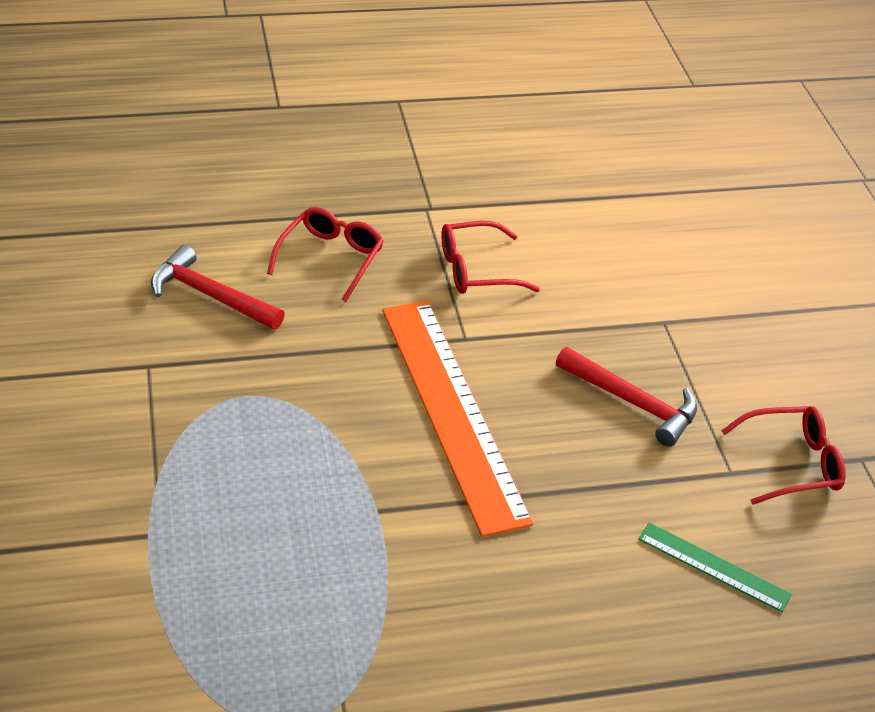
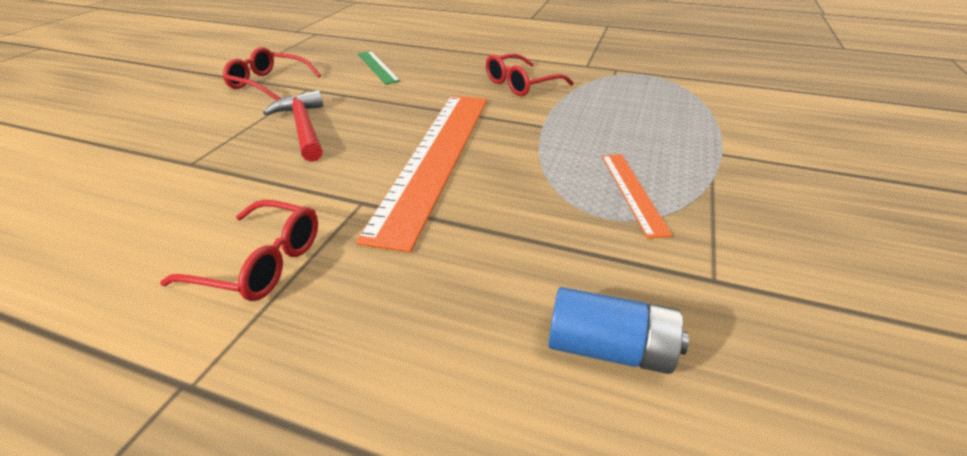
camera: 145 degrees left, 5 degrees down
(211, 296) = (609, 348): red hammer -> blue battery
(234, 434) = (632, 192): none -> orange ruler
(330, 258) = (407, 347): red glasses -> red glasses (521, 84)

